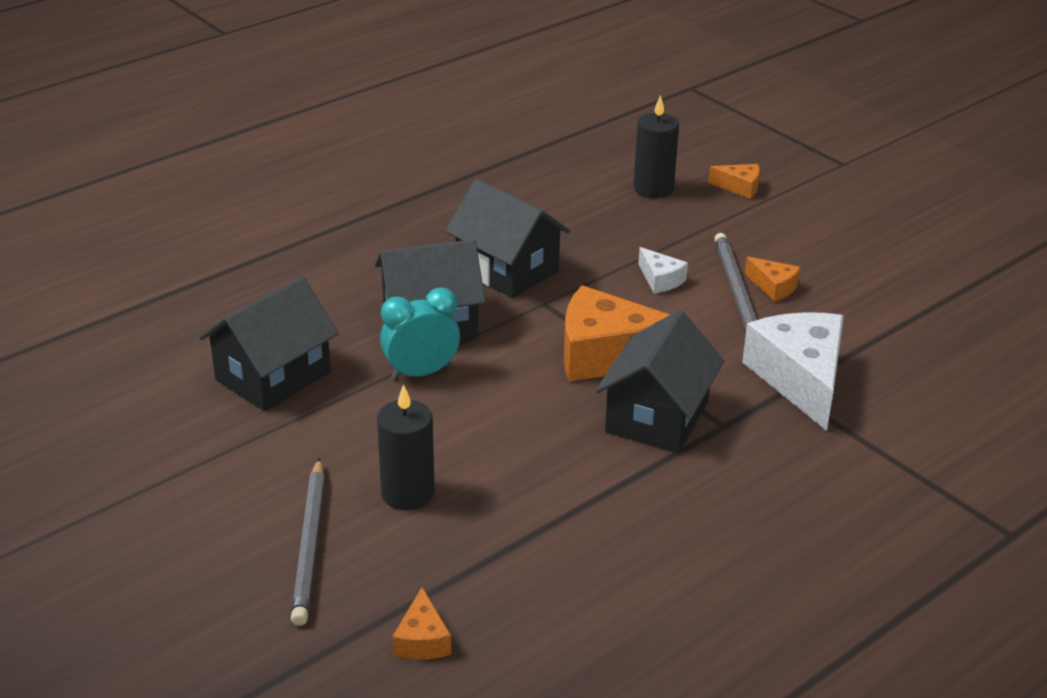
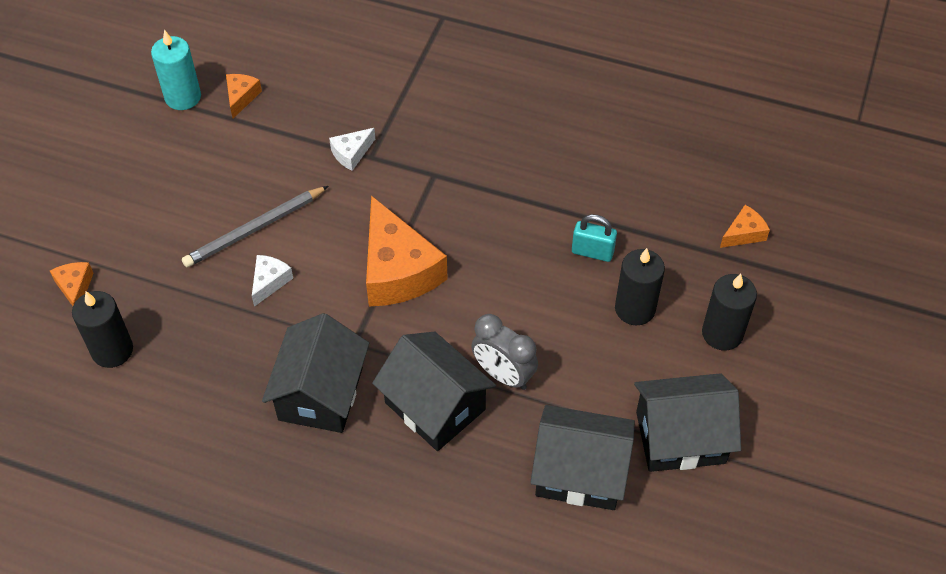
camera: 120 degrees left, 20 degrees up
(310, 544) = (722, 333): grey pencil -> black candle
(421, 373) = (503, 375): turquoise clock -> grey clock
(512, 496) = (592, 252): none -> turquoise padlock
(657, 417) = (452, 212): black house -> black house (680, 437)
(773, 287) = (235, 208): orange cheese -> orange cheese (241, 97)
(800, 379) = (351, 153): white cheese -> white cheese, size x0.46
(964, 298) = (183, 97): none -> turquoise candle

